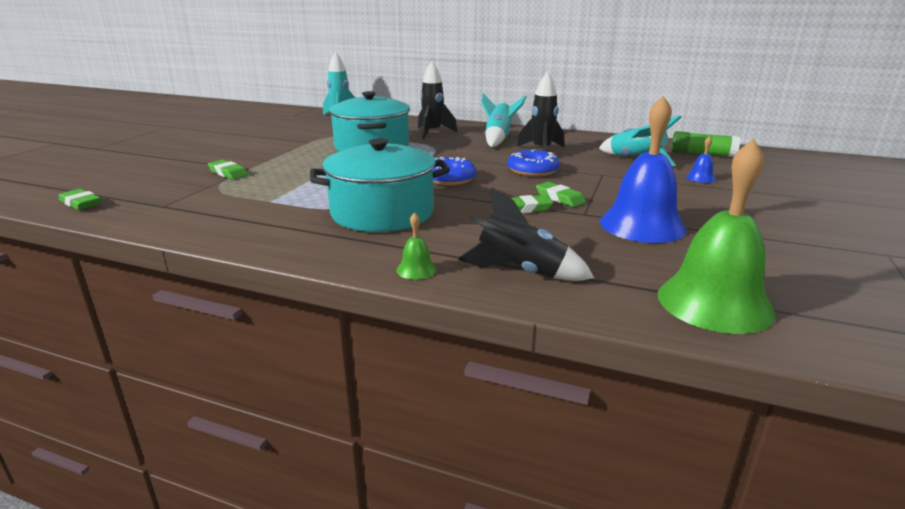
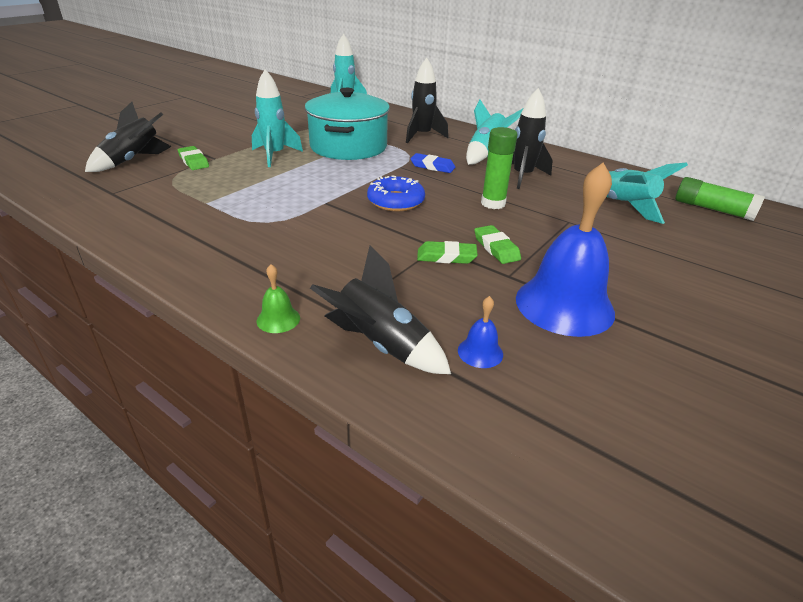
camera: 15 degrees right, 10 degrees up
(80, 203) = (49, 178): green eraser -> none
(162, 179) = (133, 161): none -> black rocket
(307, 160) = (275, 155): none -> turquoise rocket
(382, 213) = (298, 236): turquoise pot -> none
(460, 152) = (432, 166): none -> blue eraser
(533, 170) = (493, 203): blue donut -> green glue stick
(700, 178) = (686, 246): blue bell -> blue bell (480, 352)
(714, 303) = (572, 443): green bell -> none

